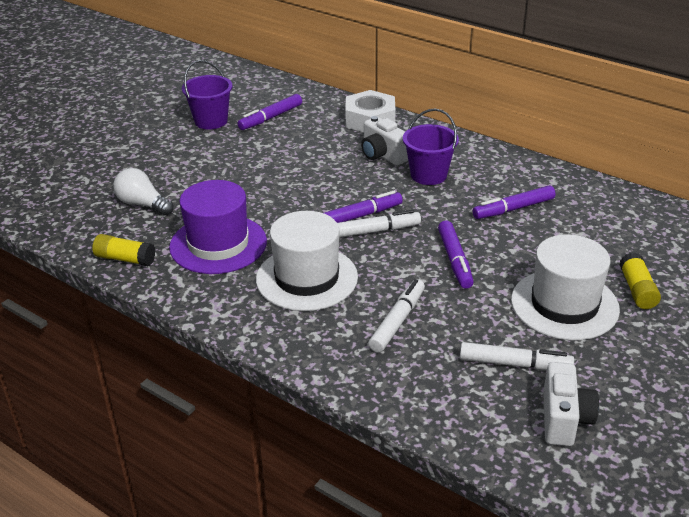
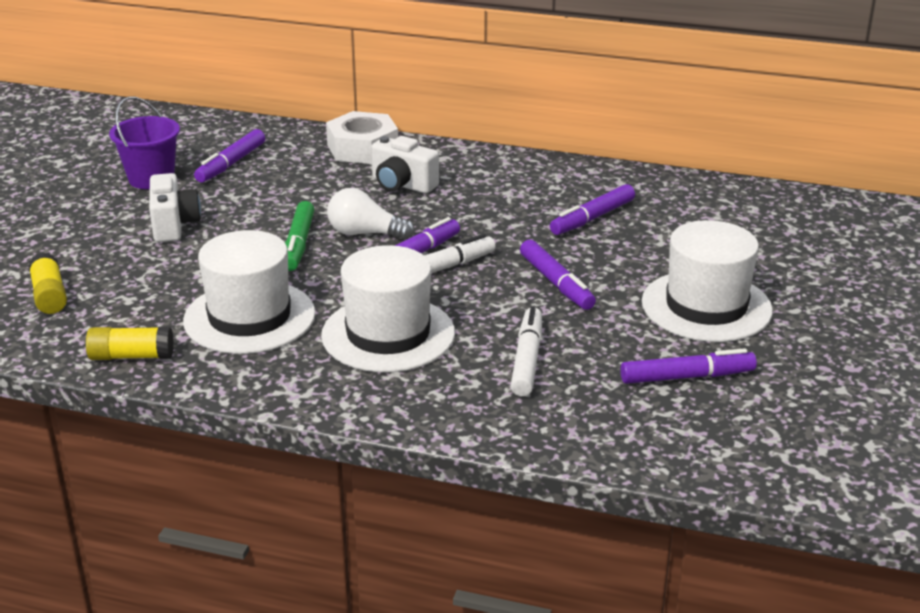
camera: 20 degrees left, 5 degrees down
(143, 204) = (116, 289): white light bulb -> white light bulb (365, 233)
(218, 244) = (249, 317): purple hat -> white hat
(283, 191) = (298, 244): none -> green marker
(428, 175) = (471, 198): purple bucket -> none
(515, 364) = (687, 377): white marker -> purple marker
(564, 419) = (772, 420): white camera -> white camera (174, 225)
(637, 290) = (775, 277): yellow glue stick -> yellow glue stick (49, 295)

